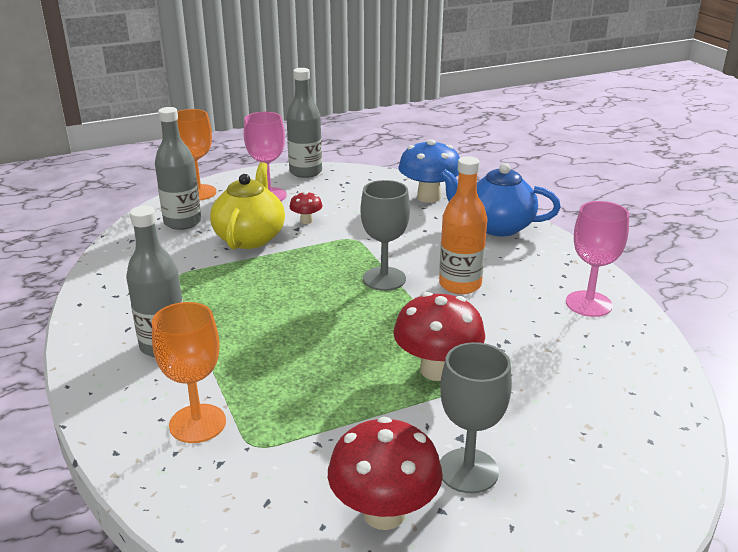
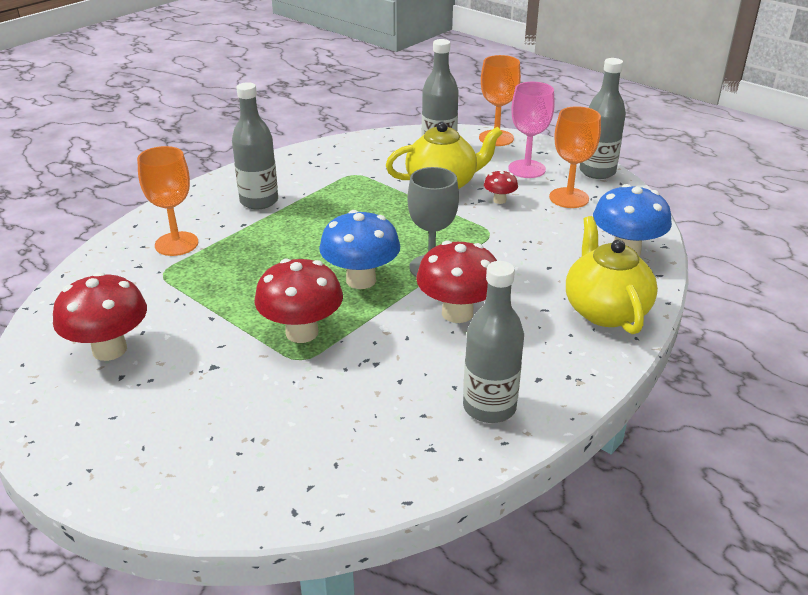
camera: 65 degrees right, 5 degrees up
(333, 193) = (569, 198): none -> orange goblet
(375, 318) = (361, 280): none -> blue mushroom
(460, 285) = (457, 313): orange bottle -> red mushroom
(468, 471) = (172, 380): grey goblet -> none
(496, 227) = (605, 310): blue teapot -> yellow teapot
(588, 304) = (489, 407): pink goblet -> grey bottle

